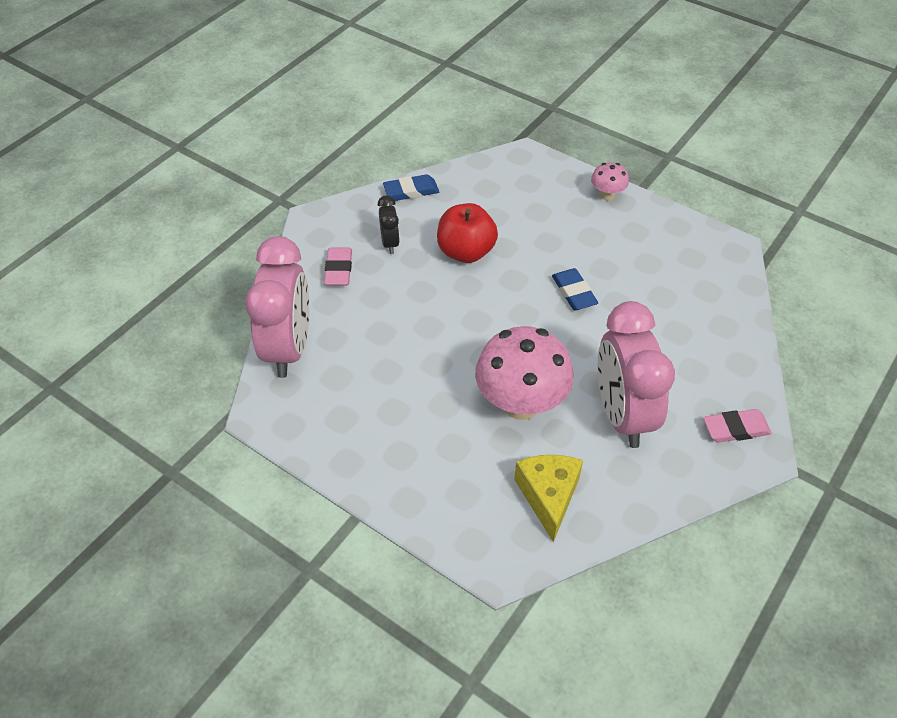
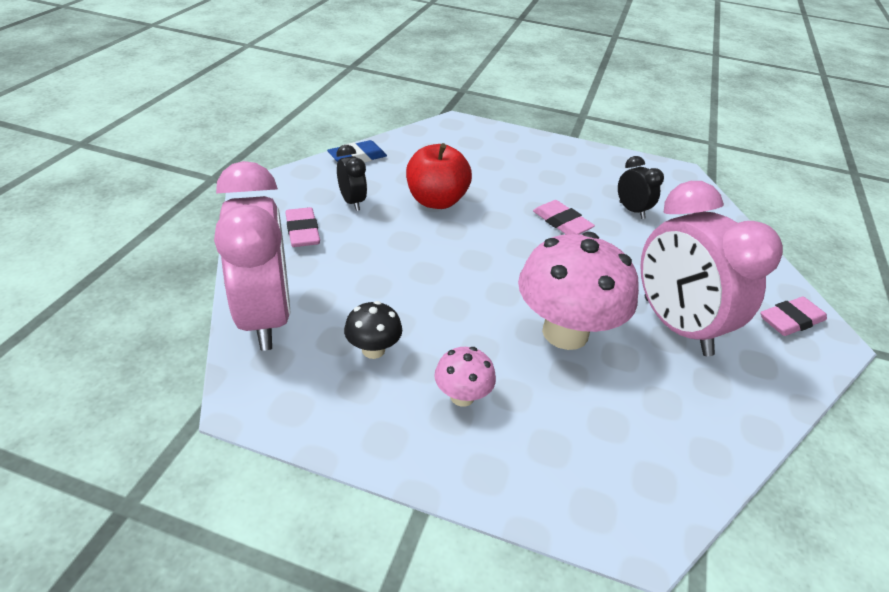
camera: 20 degrees left, 10 degrees down
(361, 391) = (373, 350): none -> black mushroom
(548, 496) = (651, 429): yellow cheese -> none
(574, 292) = (562, 222): blue eraser -> pink eraser
(607, 195) = (548, 145): pink mushroom -> pink mushroom (462, 396)
(651, 288) = (631, 210): none -> black clock

